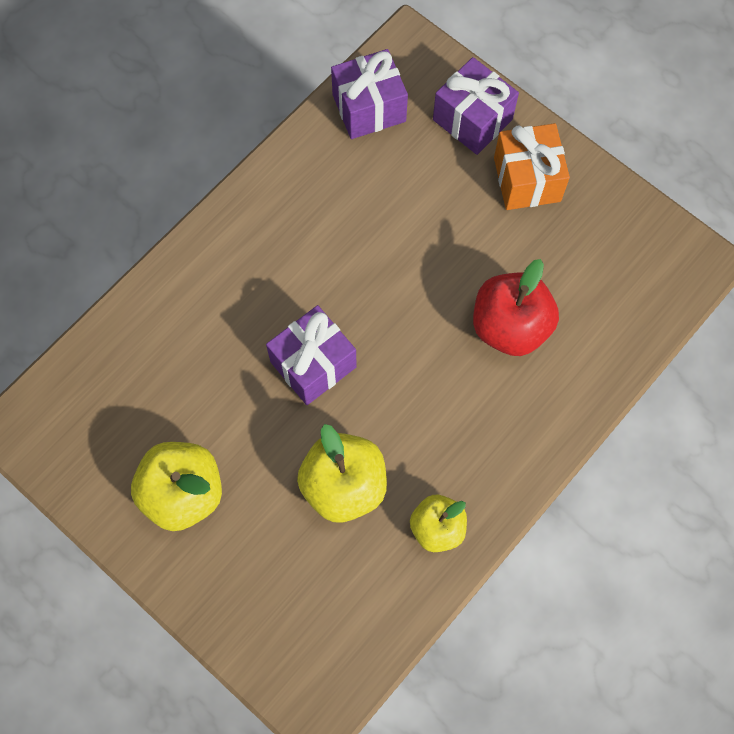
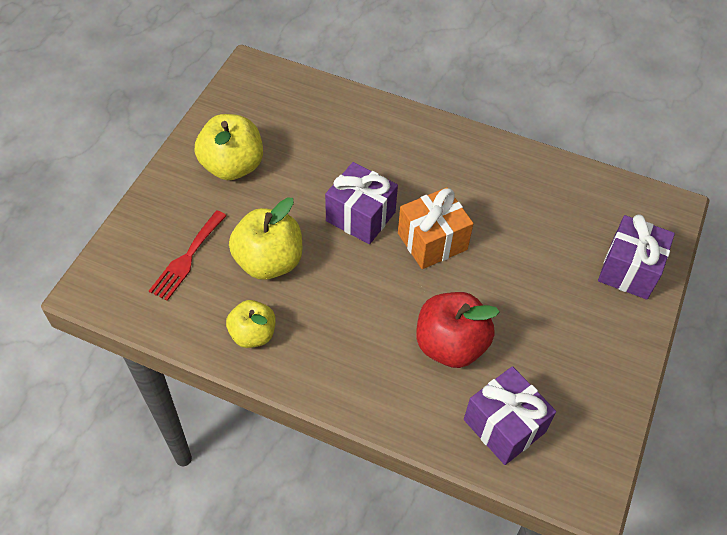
camera: 70 degrees right, 15 degrees down
(309, 580) = (187, 258): none -> red fork
(369, 108) = (597, 196): purple gift -> purple gift (504, 426)
(527, 179) = (595, 325): orange gift -> orange gift (432, 241)

